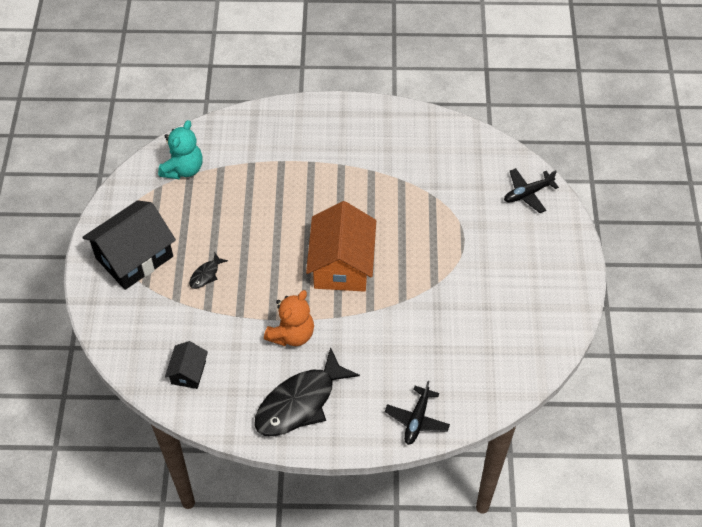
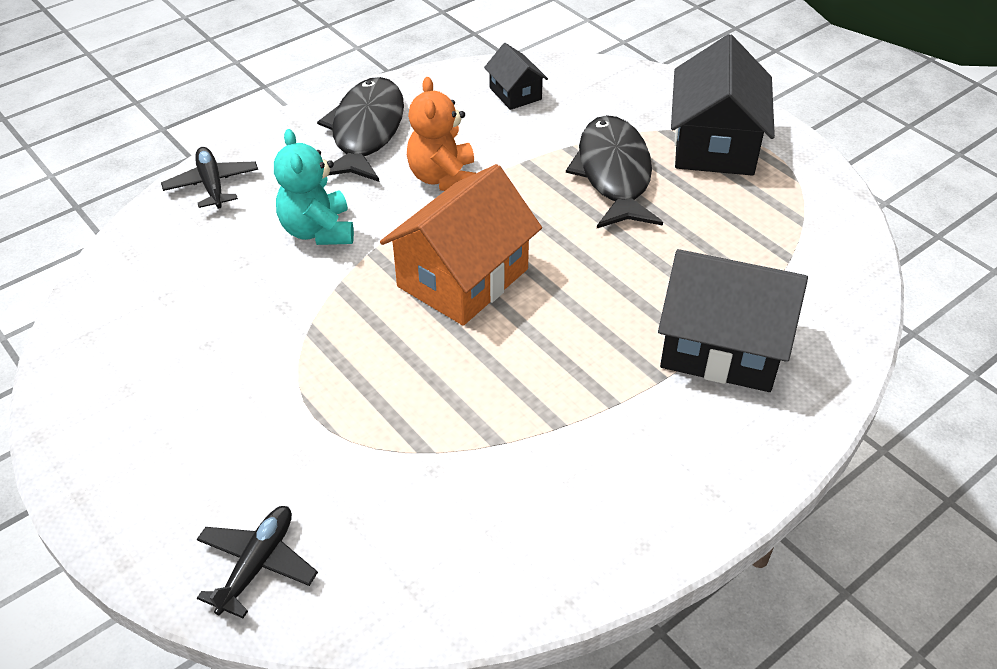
camera: 140 degrees right, 10 degrees down
(183, 169) = (807, 259): turquoise teddy bear -> turquoise teddy bear (318, 231)
(206, 275) = (614, 174): black fish -> black fish, size x2.33
(271, 158) = (722, 346): none -> black house
(342, 264) = (462, 277): orange house -> orange house turned 75 degrees clockwise

